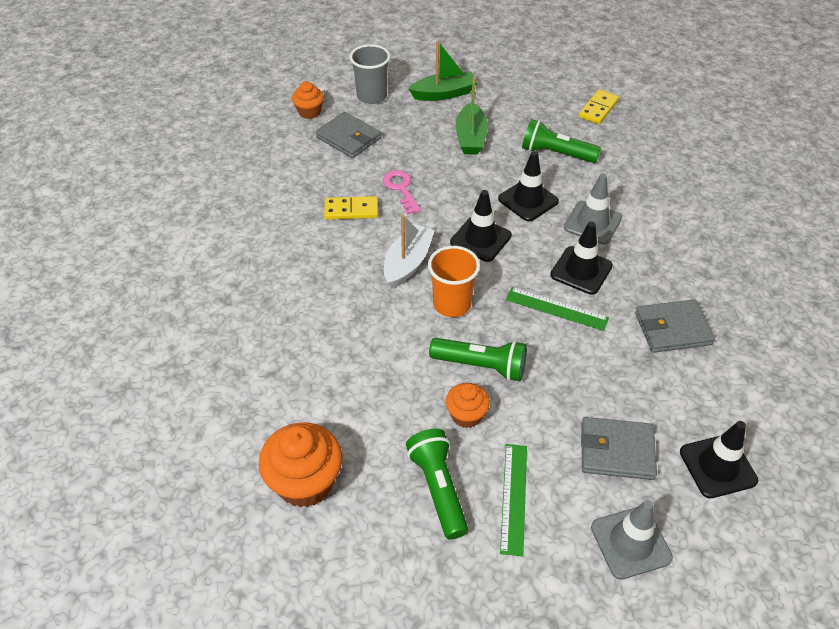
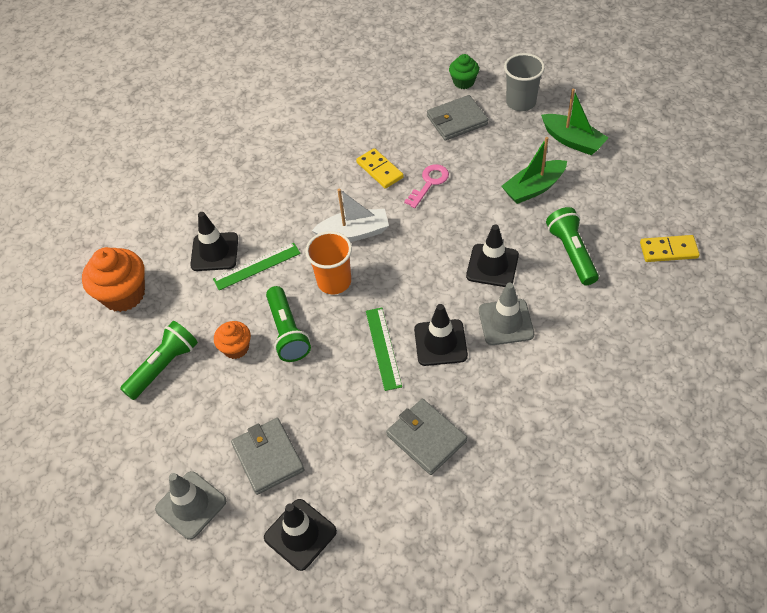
camera: 60 degrees right, 5 degrees up
(309, 112) = (463, 82): orange cupcake -> green cupcake
(348, 138) = (457, 120): grey wallet -> grey wallet turned 60 degrees clockwise
(480, 239) = (418, 260): black traffic cone -> black traffic cone (214, 252)
(514, 498) = (184, 414): green ruler -> green ruler (257, 266)

